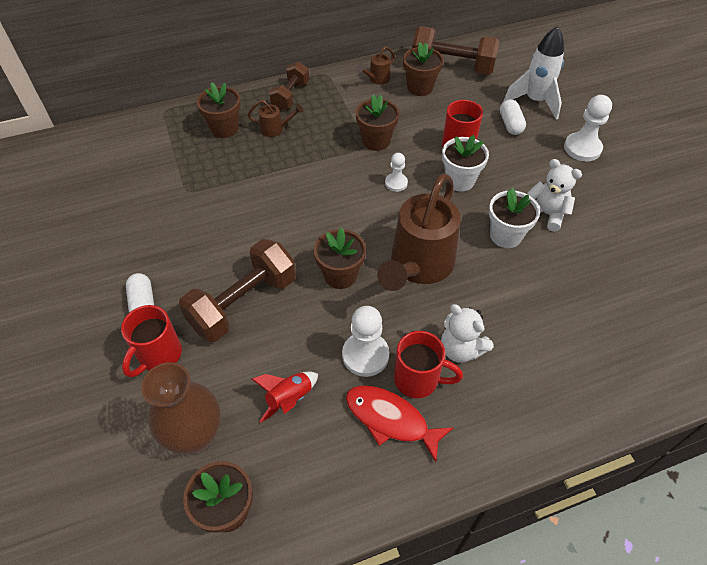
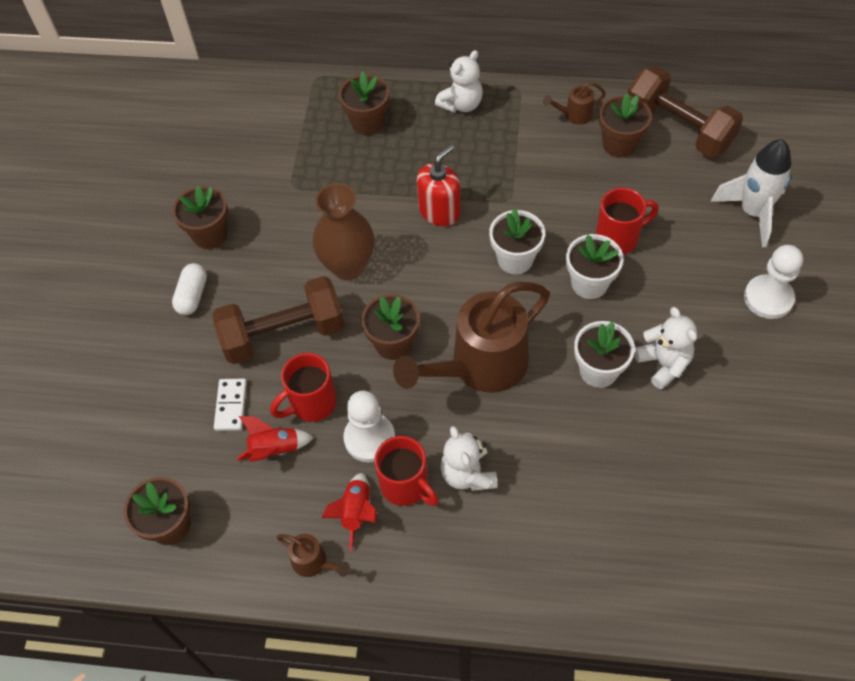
camera: 30 degrees right, 5 degrees up
(159, 355) = (182, 355): red mug -> red mug (311, 403)
(196, 435) = (176, 446): brown vase -> brown vase (348, 266)
(229, 379) = (231, 406): none -> white domino
(275, 129) = (421, 143): brown watering can -> brown watering can (314, 562)
(290, 96) = (461, 104): brown dumbbell -> white teddy bear
(318, 170) = (439, 211): none -> red soap dispenser
(376, 141) = (524, 198): brown flower pot -> brown flower pot (210, 235)
(391, 419) = (356, 512): red fish -> red rocket
(396, 183) = (515, 259): white pawn -> white flower pot
(510, 124) = (699, 233): white capsule -> none

